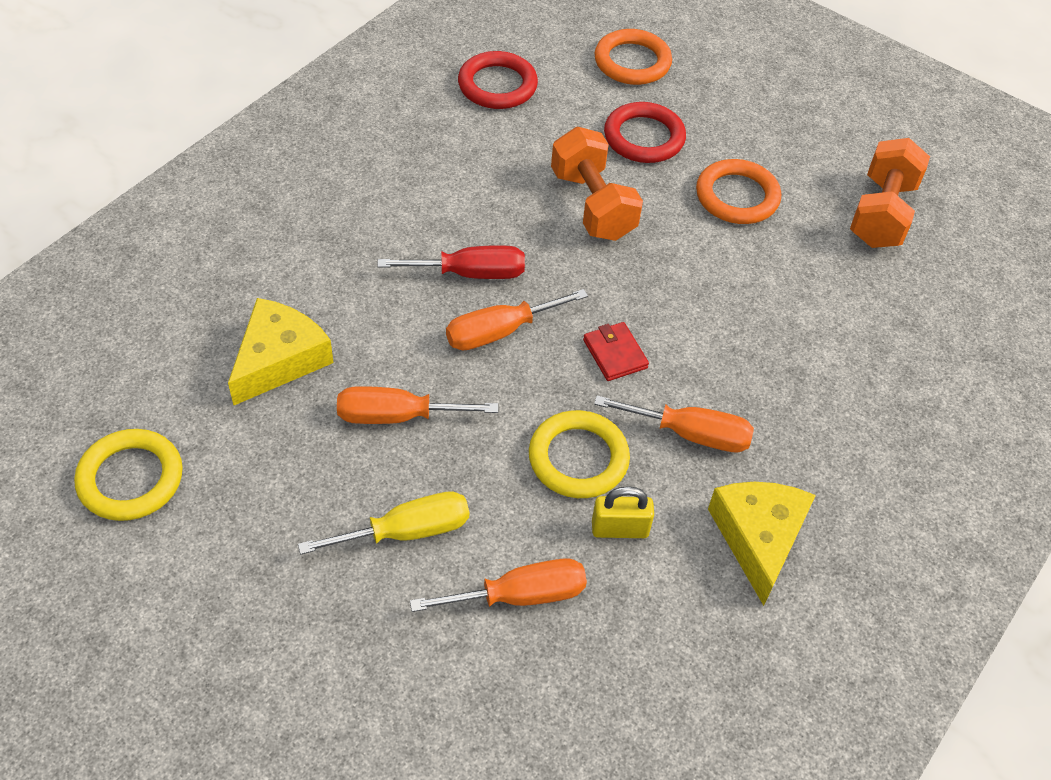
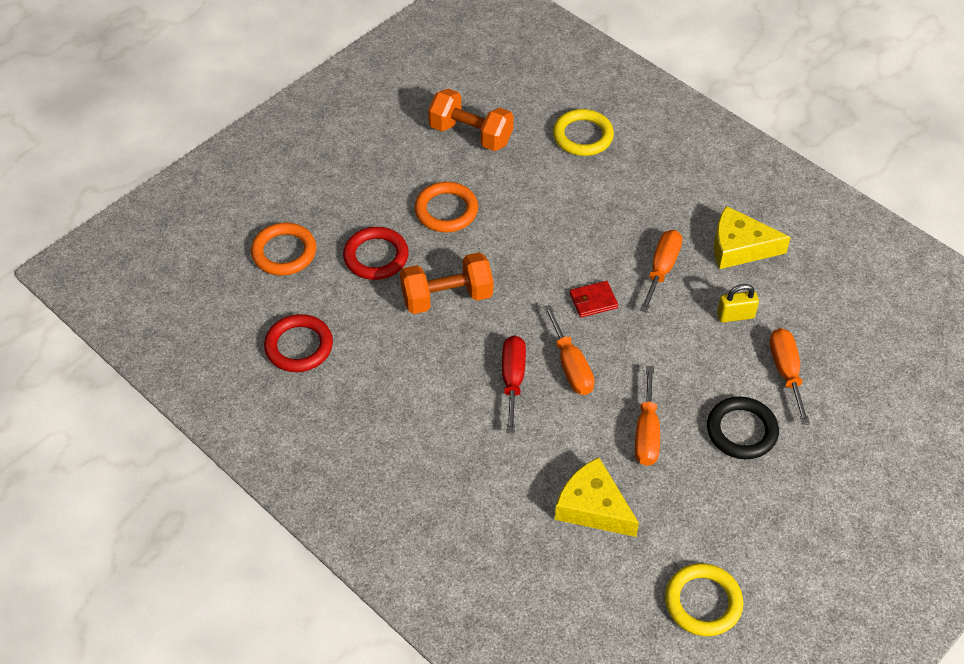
camera: 80 degrees left, 0 degrees up
(406, 531) = (741, 431): yellow screwdriver -> black ring
(578, 458) = (681, 331): yellow ring -> yellow ring (583, 136)
(619, 529) = (735, 315): yellow padlock -> yellow padlock turned 75 degrees clockwise

